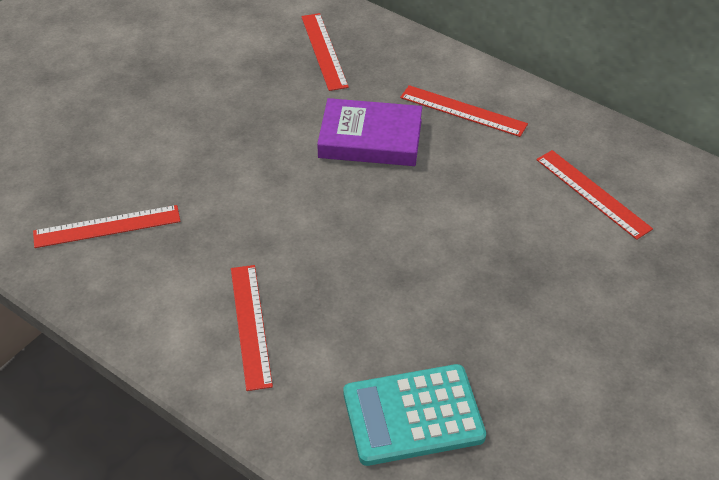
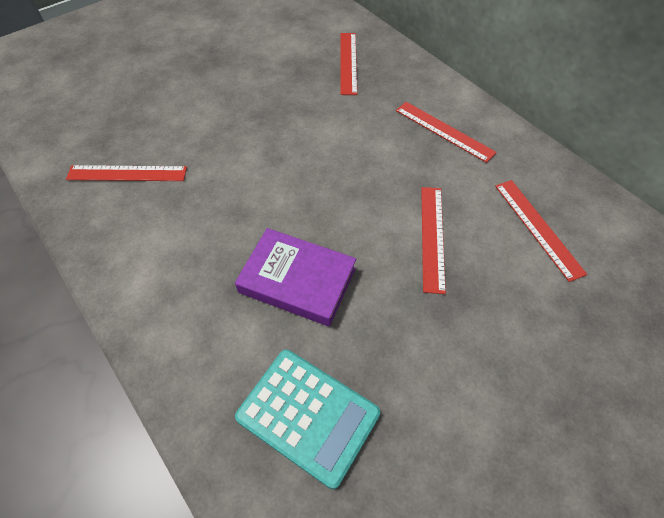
camera: 15 degrees right, 10 degrees up
(251, 325) = (201, 287): red ruler -> red ruler (432, 237)
(370, 139) = (360, 140): purple book -> purple book (297, 280)
(413, 415) = (308, 415): turquoise calculator -> turquoise calculator turned 150 degrees counterclockwise

